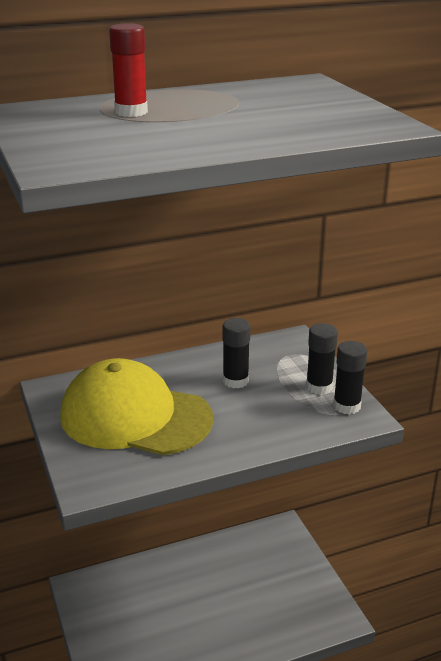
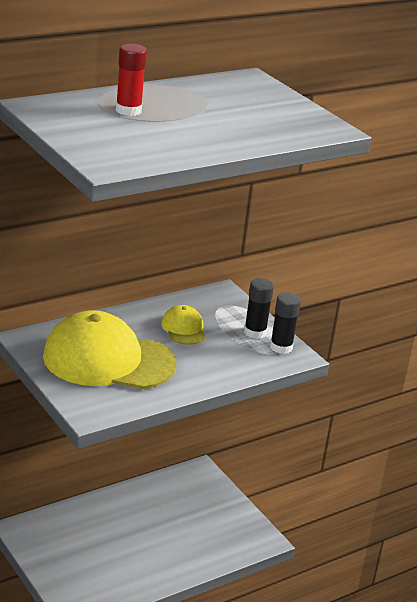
camera: 15 degrees left, 0 degrees up
(235, 381) = (183, 329): black glue stick -> yellow cap

